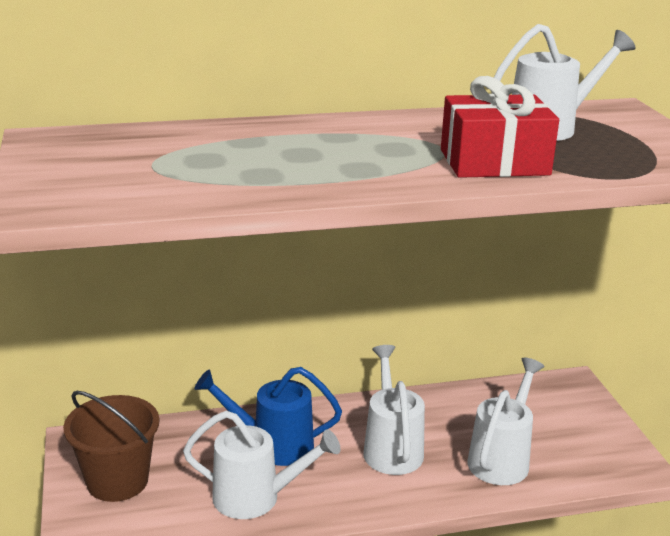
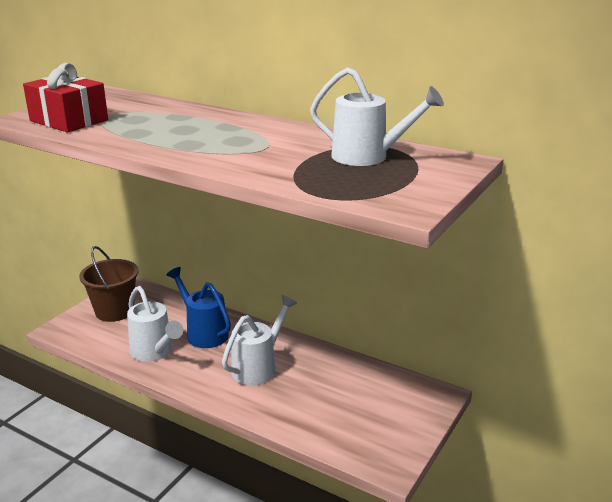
camera: 45 degrees right, 0 degrees up
(494, 162) = (268, 163): red gift -> red gift (69, 120)
(502, 458) = (309, 408): white watering can -> none

